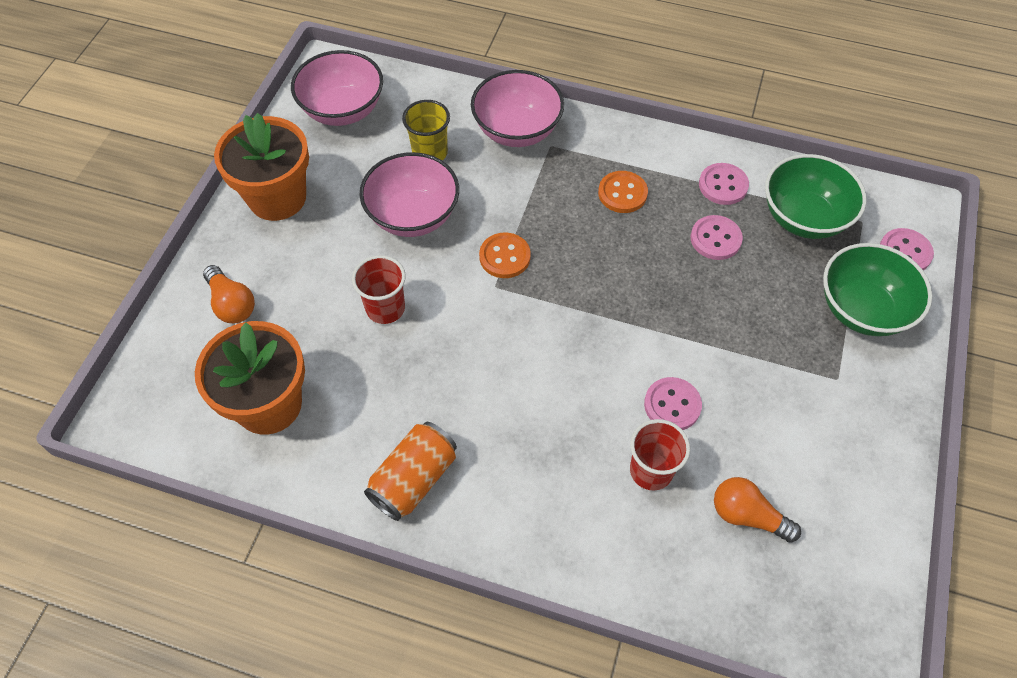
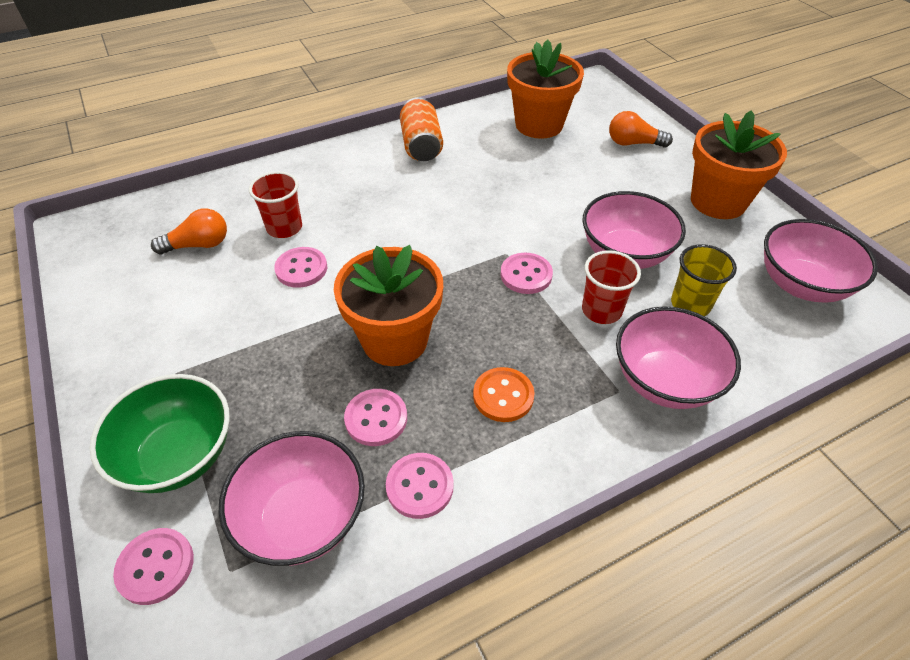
camera: 135 degrees right, 10 degrees down
(385, 308) = (552, 196): red cup -> red cup (601, 310)
(504, 257) = (526, 275): orange button -> pink button
(654, 281) = (395, 340): none -> orange flower pot
(803, 217) = (303, 518): green bowl -> pink bowl

